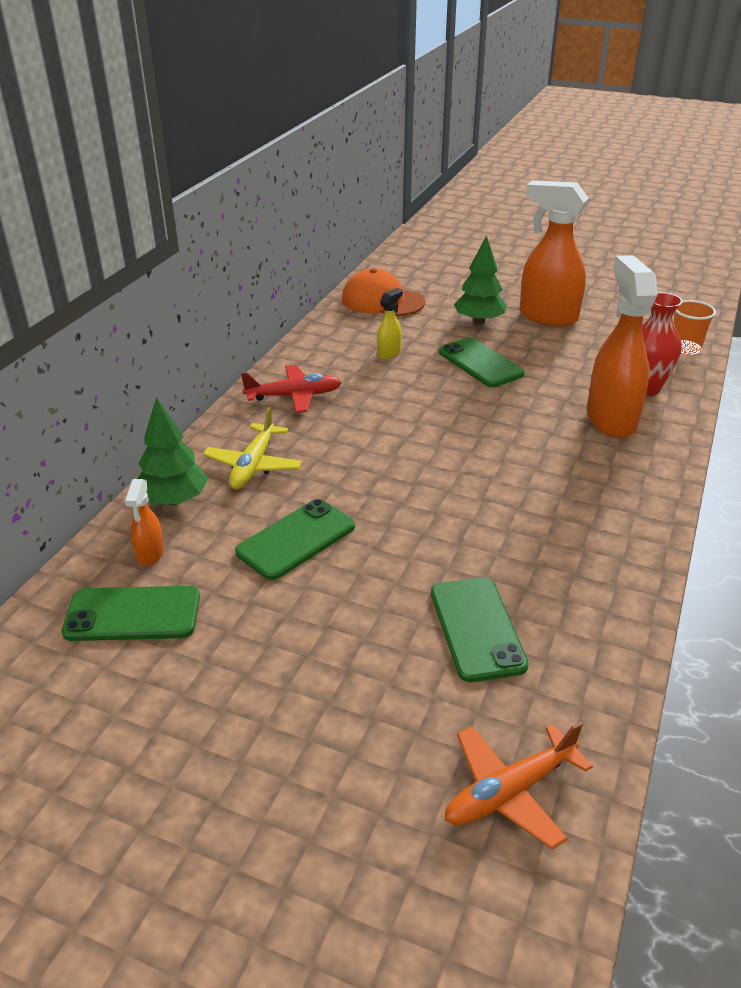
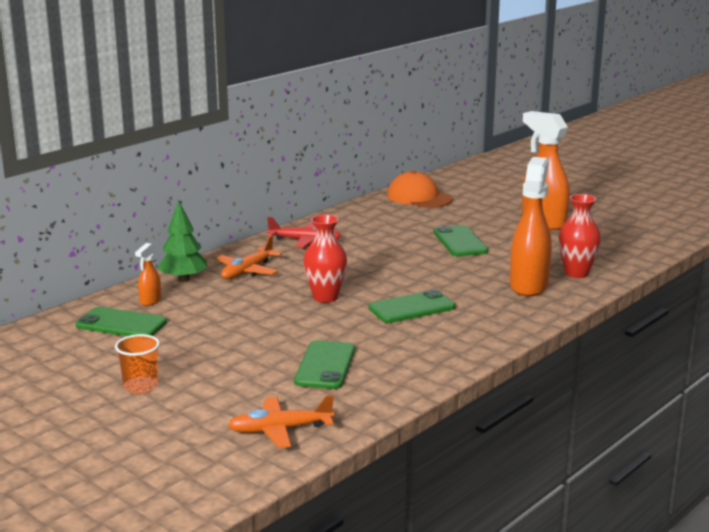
camera: 20 degrees right, 15 degrees down
(254, 465) = (248, 271): yellow plane -> orange plane
(296, 539) = (246, 309): green phone -> green phone (412, 308)
(387, 493) = (325, 297): none -> red vase
(389, 353) = (395, 227): yellow spray bottle -> none
(479, 321) = (483, 218): green tree -> none
(684, 349) = (638, 256): orange cup -> orange cup (140, 386)

